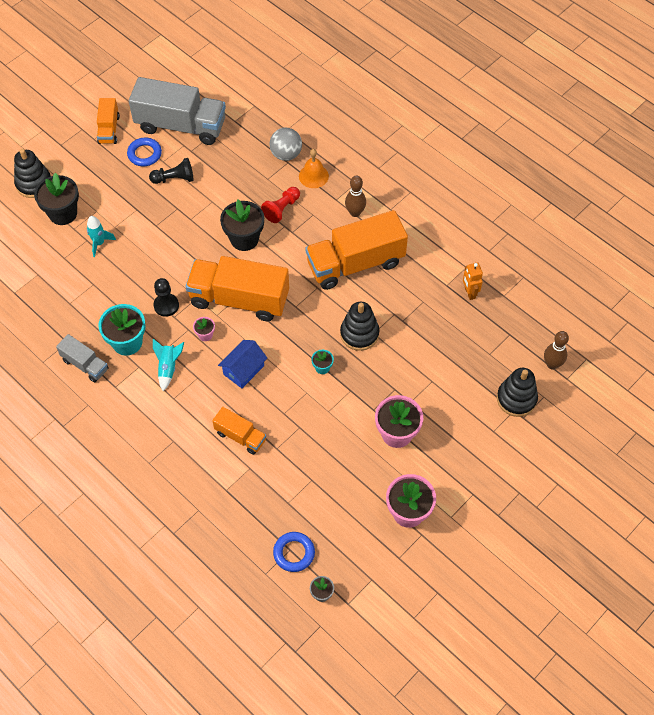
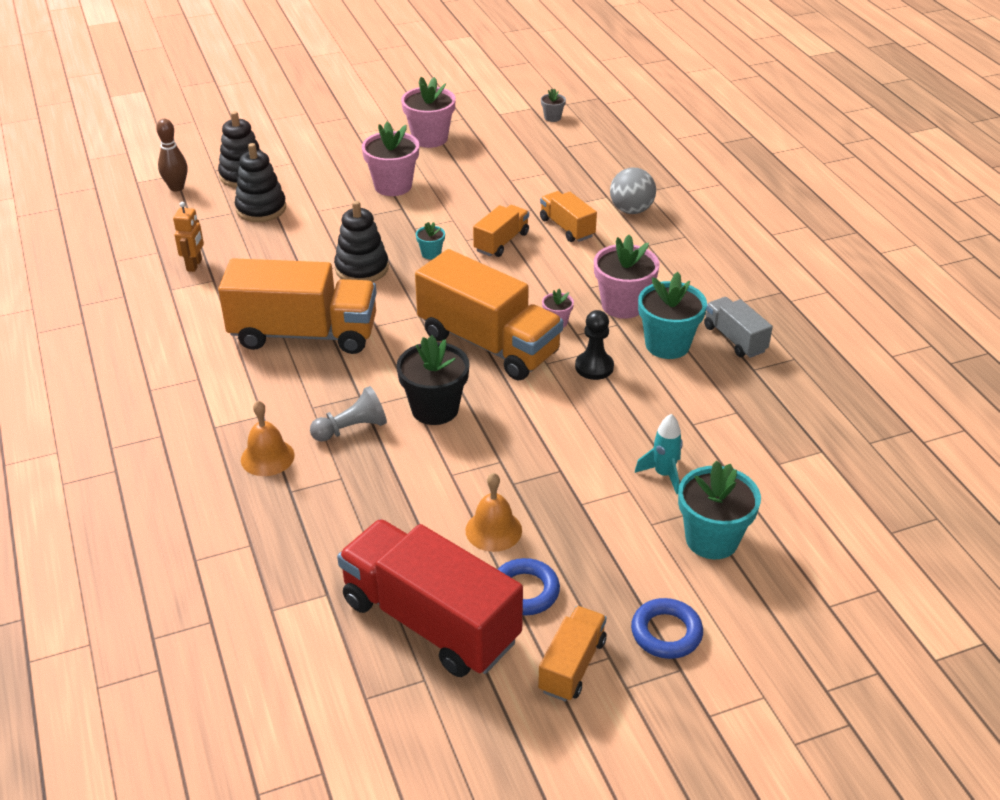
camera: 155 degrees left, 20 degrees down
(34, 183) = (753, 609): black stacking toy -> black stacking toy (261, 209)
(63, 213) = (711, 539): black flower pot -> turquoise flower pot
(168, 367) = (623, 305): turquoise rocket -> pink flower pot
(174, 179) = (493, 530): black pawn -> orange bell
(181, 125) = (430, 621): grey truck -> red truck
(243, 370) = (528, 277): blue house -> none
(280, 400) = (501, 242): none -> orange truck
(282, 209) = (352, 429): red pawn -> grey pawn
(286, 154) = (283, 504): grey ball -> grey ball (631, 210)
(294, 553) = (562, 144): blue ring -> blue ring (666, 633)
(355, 212) = (251, 390): brown bowling pin -> none

